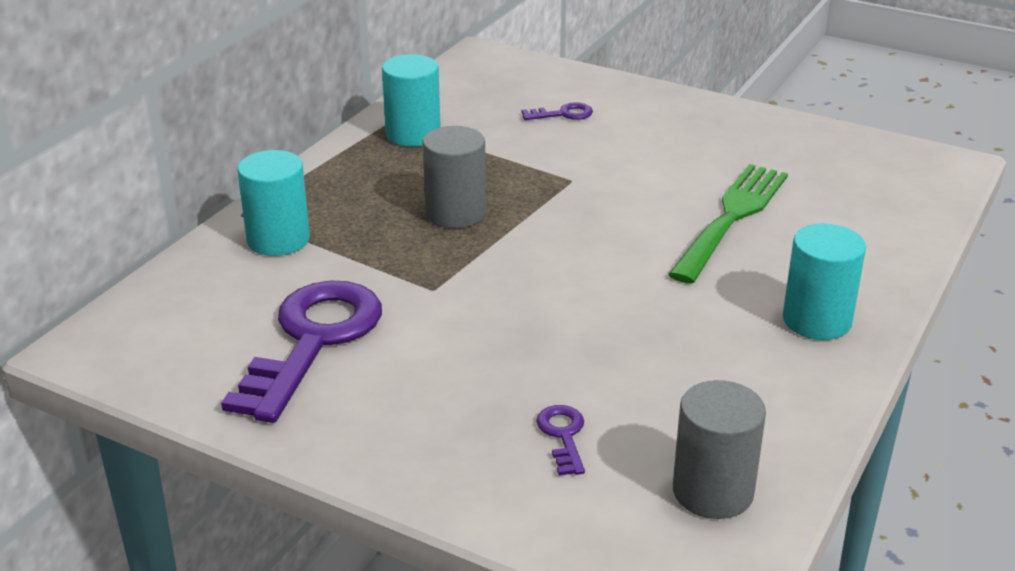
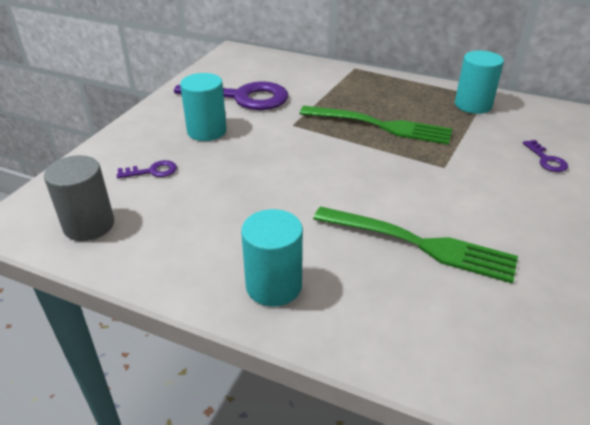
camera: 85 degrees right, 5 degrees up
(278, 240) = (332, 79): turquoise cylinder -> turquoise cylinder (207, 131)
(455, 213) = (379, 125): grey cylinder -> green fork

